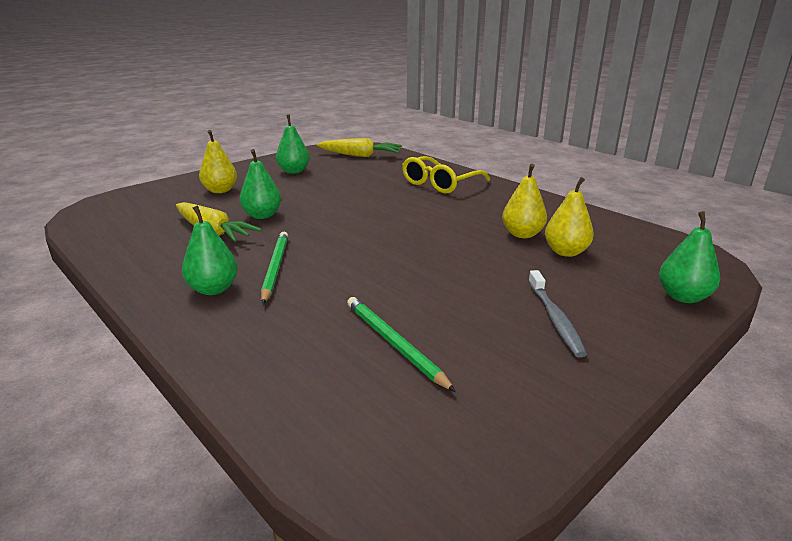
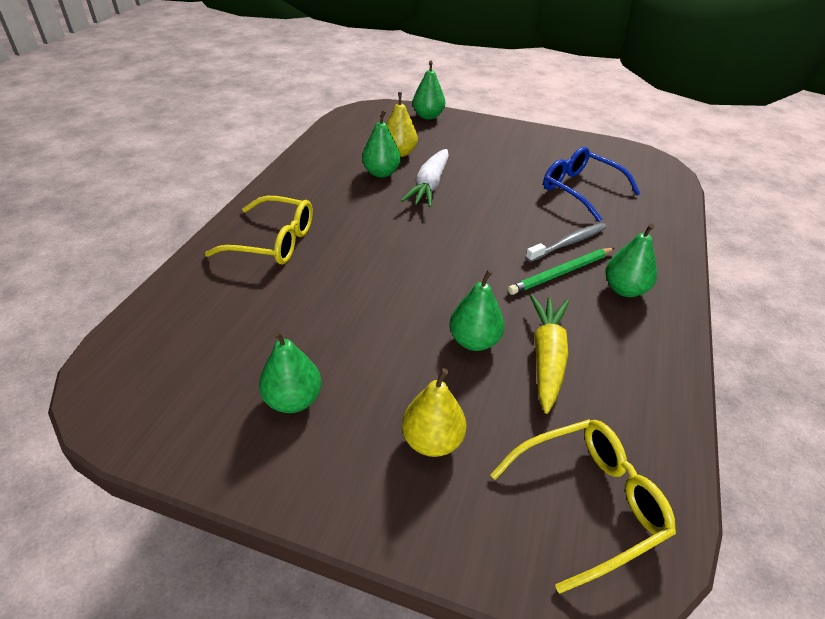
camera: 120 degrees left, 15 degrees up
(126, 211) = (588, 502): none -> yellow glasses
(360, 155) = (169, 356): yellow carrot -> none
(394, 344) = (580, 190): green pencil -> blue glasses
(479, 250) = (429, 186): none -> white carrot
(522, 234) = (381, 173): yellow pear -> green pear
(555, 319) = (495, 148): grey toothbrush -> grey toothbrush (568, 243)

